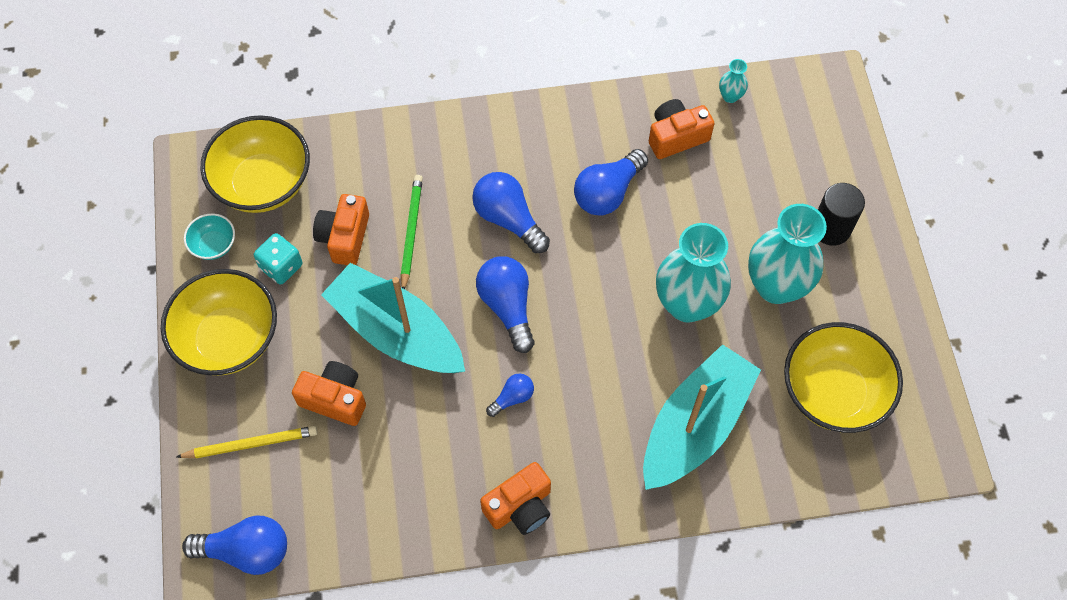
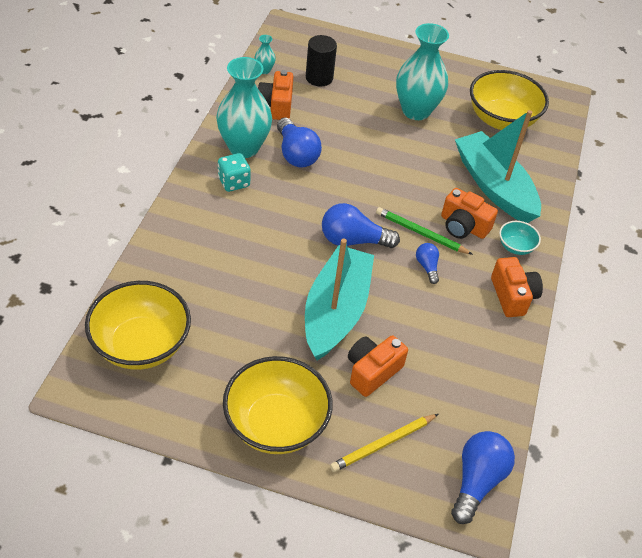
camera: 70 degrees left, 15 degrees down
(214, 245) = (177, 402): turquoise bowl -> turquoise bowl (515, 247)
(250, 444) = (383, 444): yellow pencil -> yellow pencil turned 135 degrees counterclockwise
(281, 266) = (230, 362): turquoise dice -> turquoise dice (234, 182)
(344, 237) = (231, 311): orange camera -> orange camera (463, 226)
(396, 332) = (335, 311): turquoise boat -> turquoise boat turned 135 degrees clockwise
(411, 232) = (255, 269): green pencil -> green pencil (421, 233)
(508, 219) = (281, 211): blue light bulb -> none
(687, 304) = (405, 153): turquoise vase -> turquoise vase (243, 147)
(831, 228) = (390, 72): black cylinder -> black cylinder (319, 78)

